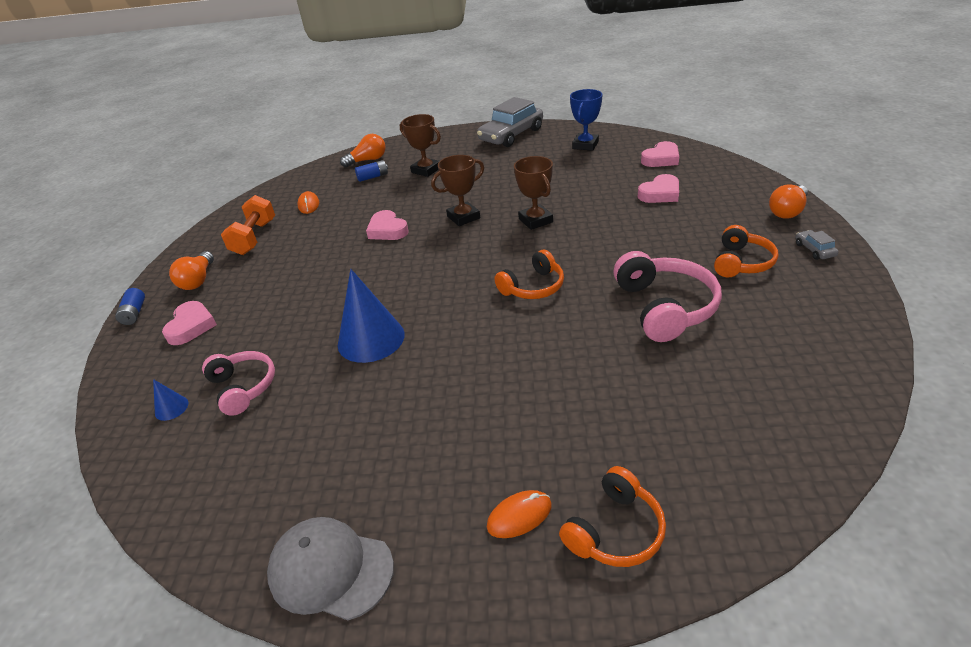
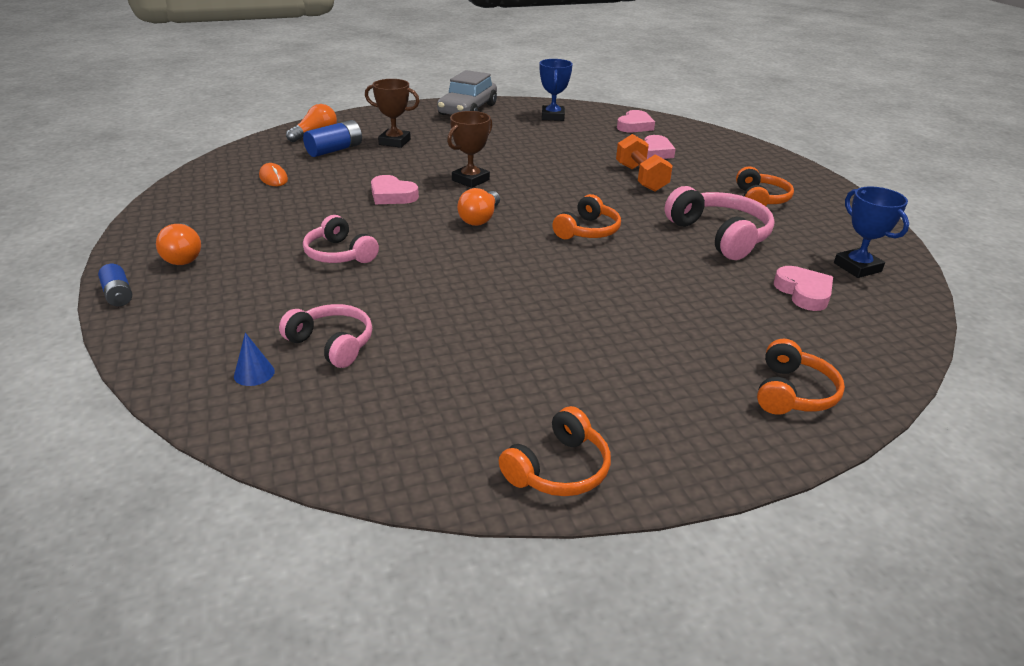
camera: 25 degrees left, 5 degrees down
(191, 326) = (213, 299): pink heart -> pink heart (804, 292)
(254, 238) = (226, 212): orange dumbbell -> orange dumbbell (641, 178)
(307, 291) = (339, 254): none -> pink headphones
(330, 570) = (558, 469): grey cap -> orange headphones
(371, 339) = (450, 287): blue cone -> none
(373, 177) = (335, 150): blue battery -> blue battery, size x1.53
(519, 516) = (705, 397): orange mouse -> none
(535, 220) = (549, 179): brown trophy -> none
(787, 211) = (772, 161): orange light bulb -> orange light bulb (480, 218)
(800, 369) = (857, 267): none -> blue trophy
(814, 250) = (811, 186): grey car -> none

